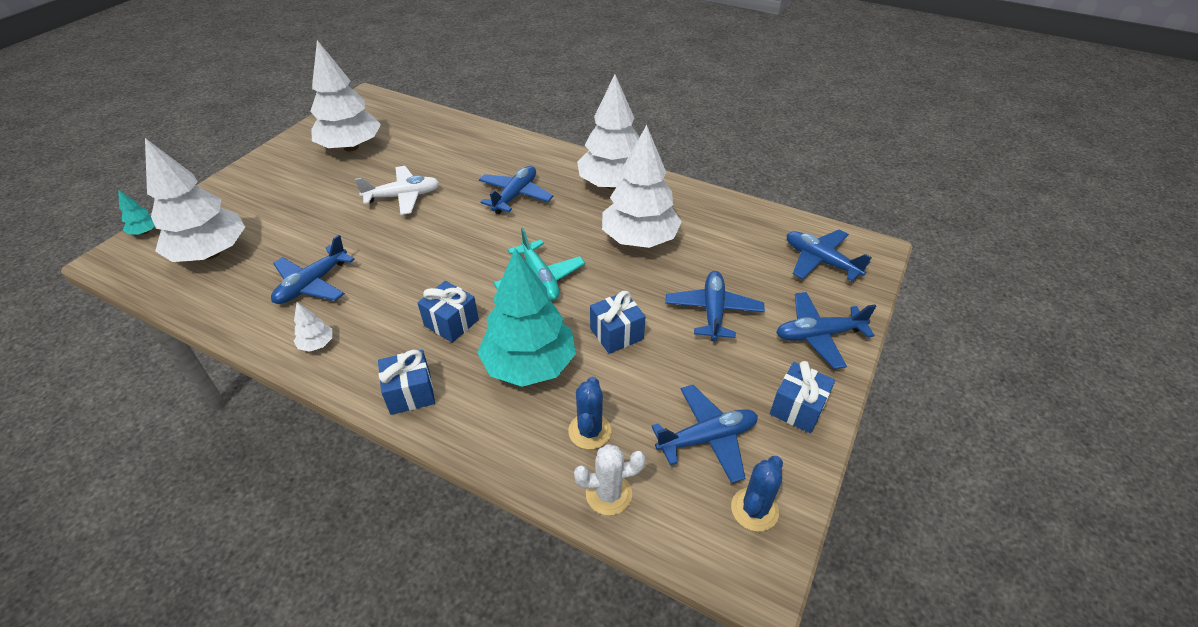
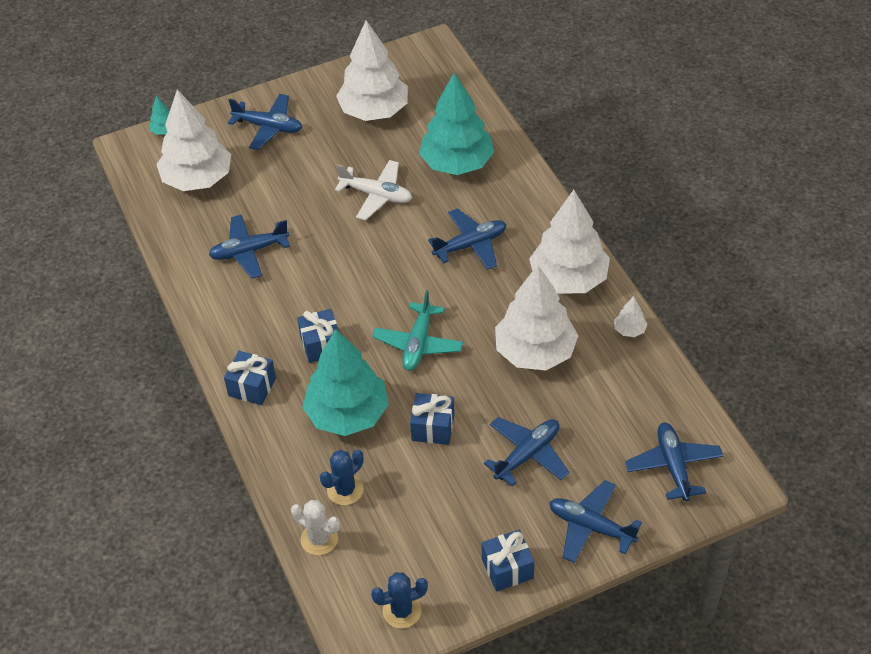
camera: 40 degrees right, 5 degrees up
(317, 344) = (219, 309): white tree -> white tree (629, 330)
(453, 152) = (457, 163): none -> turquoise tree
(707, 438) = (419, 546): blue plane -> blue plane (268, 127)

